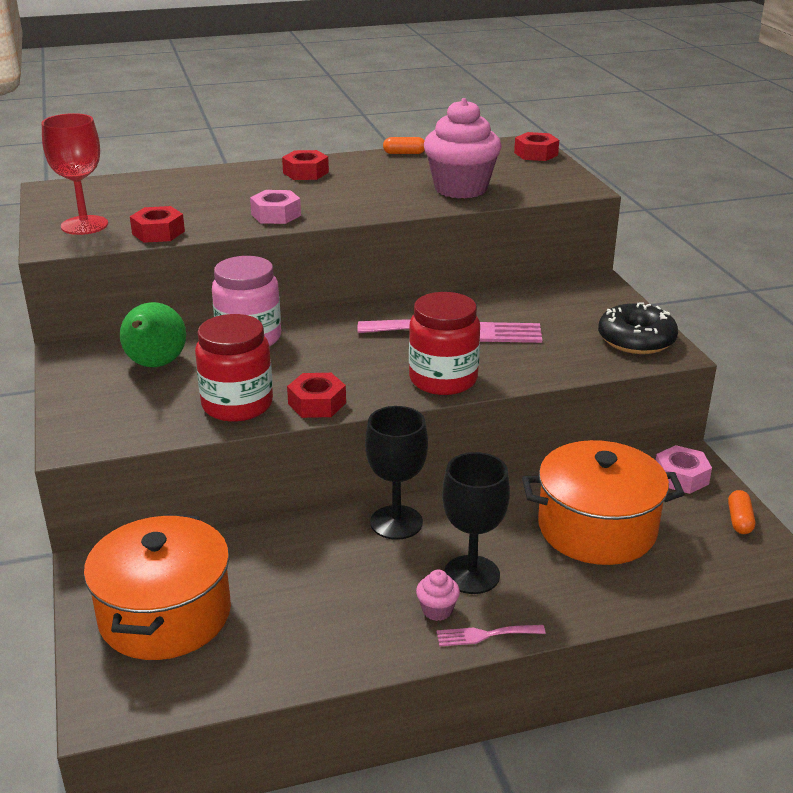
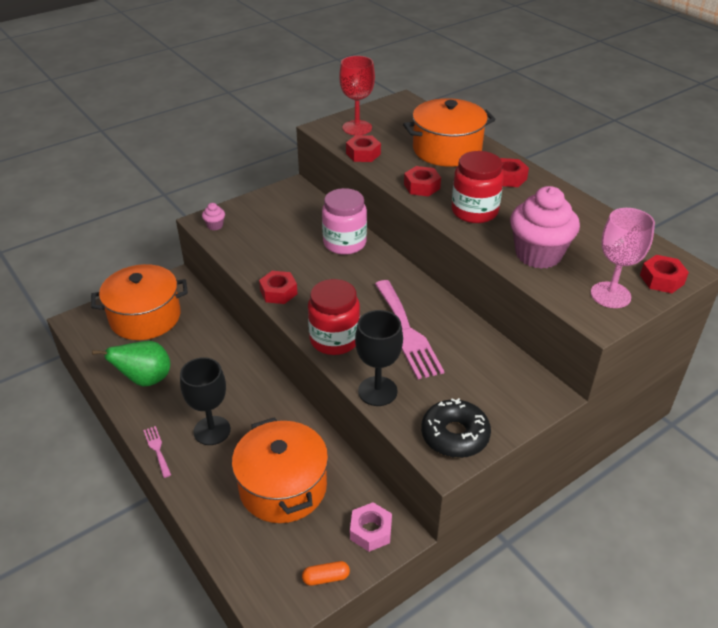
camera: 70 degrees right, 10 degrees up
(155, 365) = (294, 219): green pear -> green pear (145, 380)
(209, 188) = (447, 150): none -> orange pot
(237, 405) = (263, 262): red jar -> red jar (474, 211)
(276, 215) = (422, 186): pink nut -> red nut
(396, 522) = (253, 383): black goblet -> black goblet (377, 391)
(404, 153) = (592, 211): orange capsule -> none
(437, 610) = (174, 422): pink cupcake -> pink cupcake (215, 226)
(546, 176) = (610, 295): none -> pink goblet

